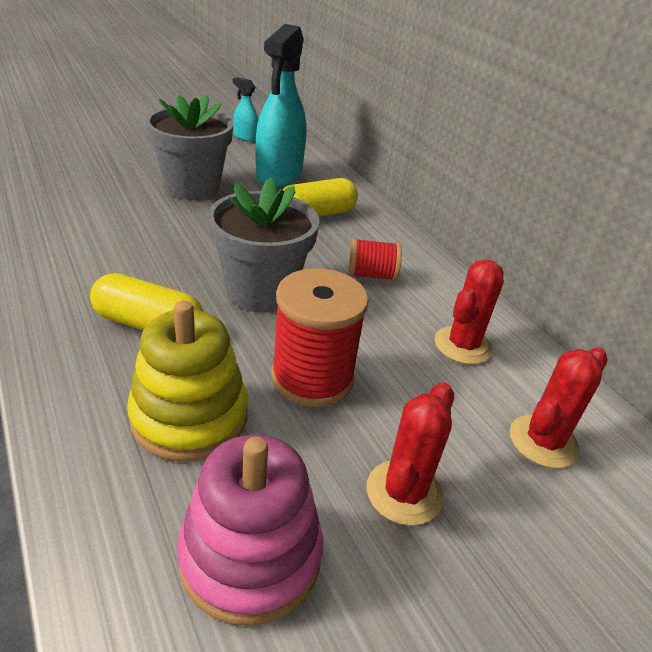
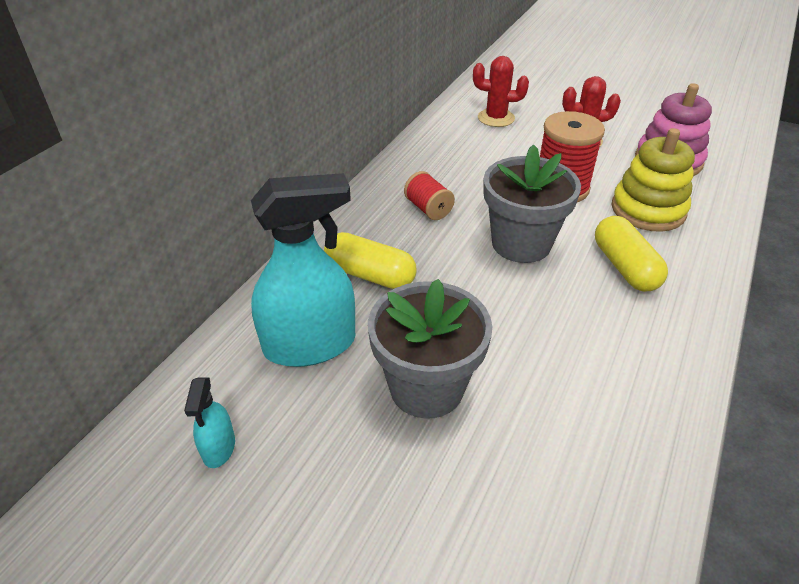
camera: 120 degrees left, 5 degrees up
(463, 345) = (455, 154): red cactus -> none

